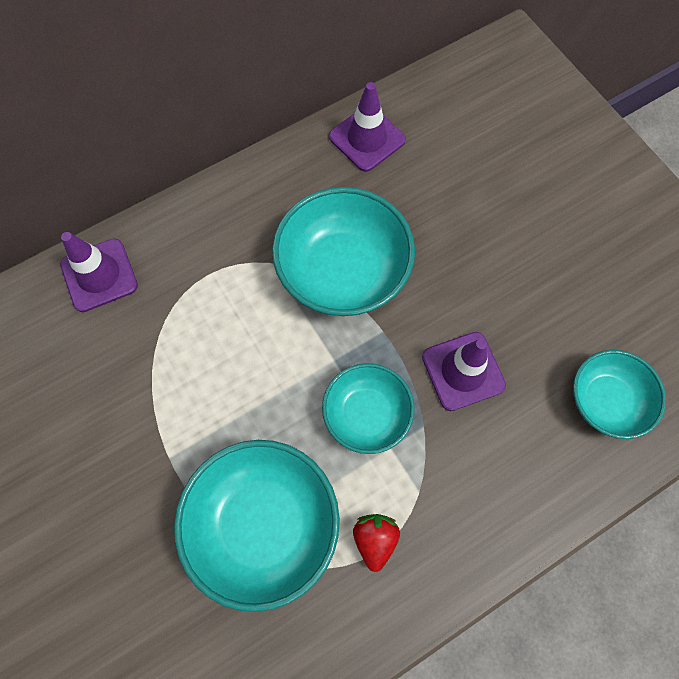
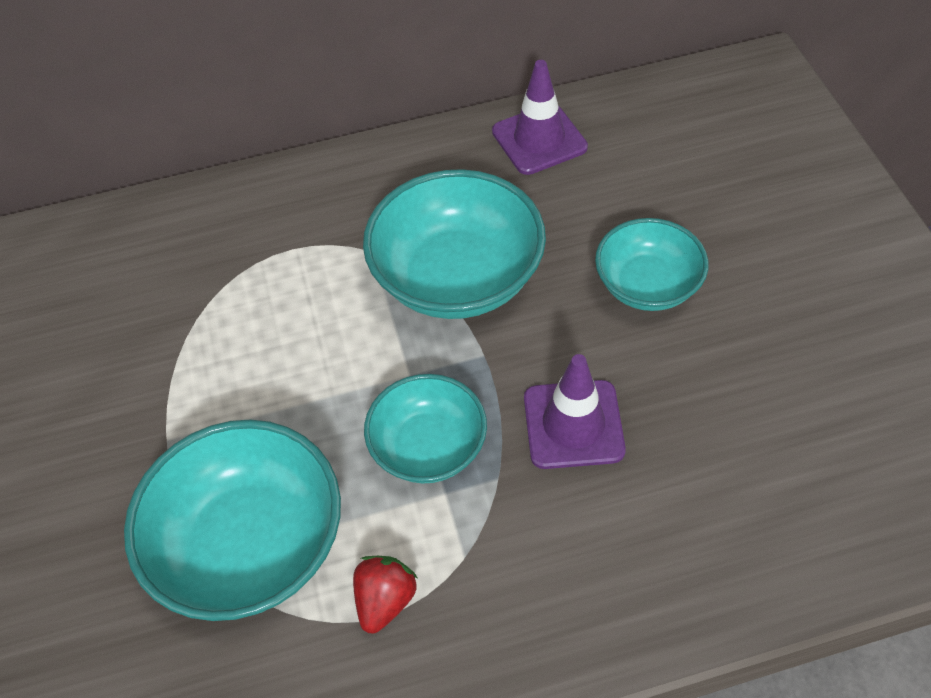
camera: 20 degrees right, 15 degrees down
(99, 275) = (167, 225): purple traffic cone -> none
(606, 401) = (762, 506): turquoise bowl -> turquoise bowl (647, 285)

